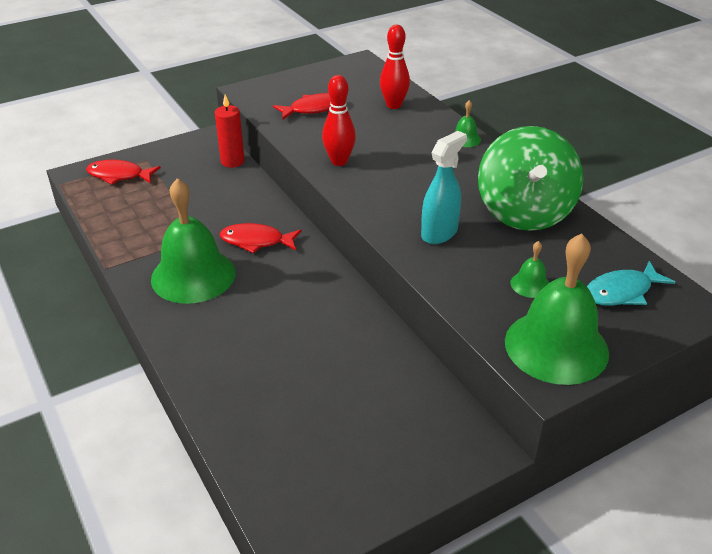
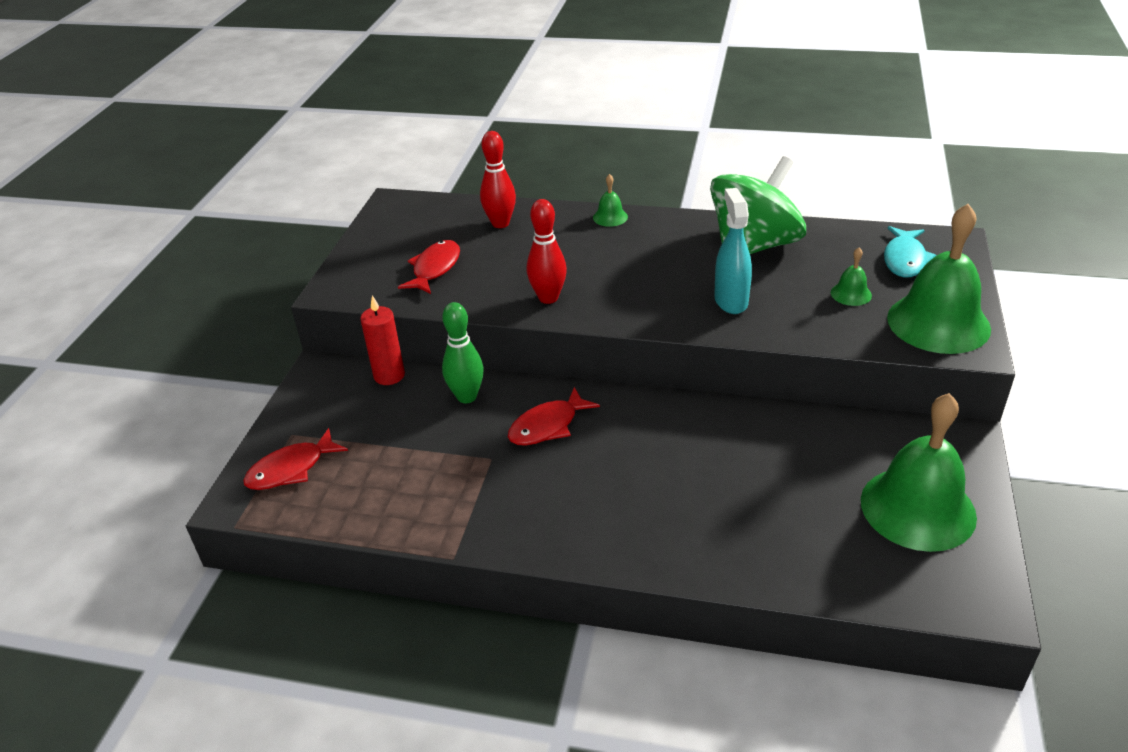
camera: 45 degrees left, 0 degrees up
(193, 275) = (549, 496): green bell -> green bell (917, 508)
(247, 197) = (467, 397): none -> green bowling pin
(524, 212) = (754, 246): green spinning top -> green spinning top turned 90 degrees counterclockwise

